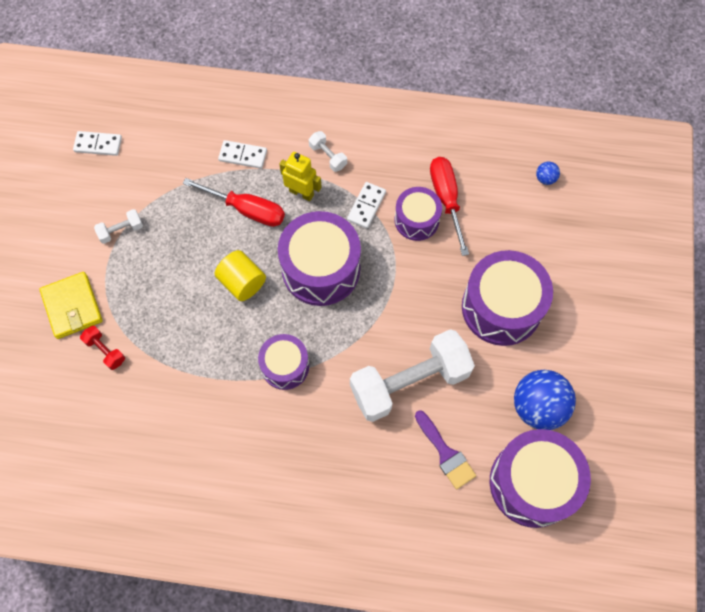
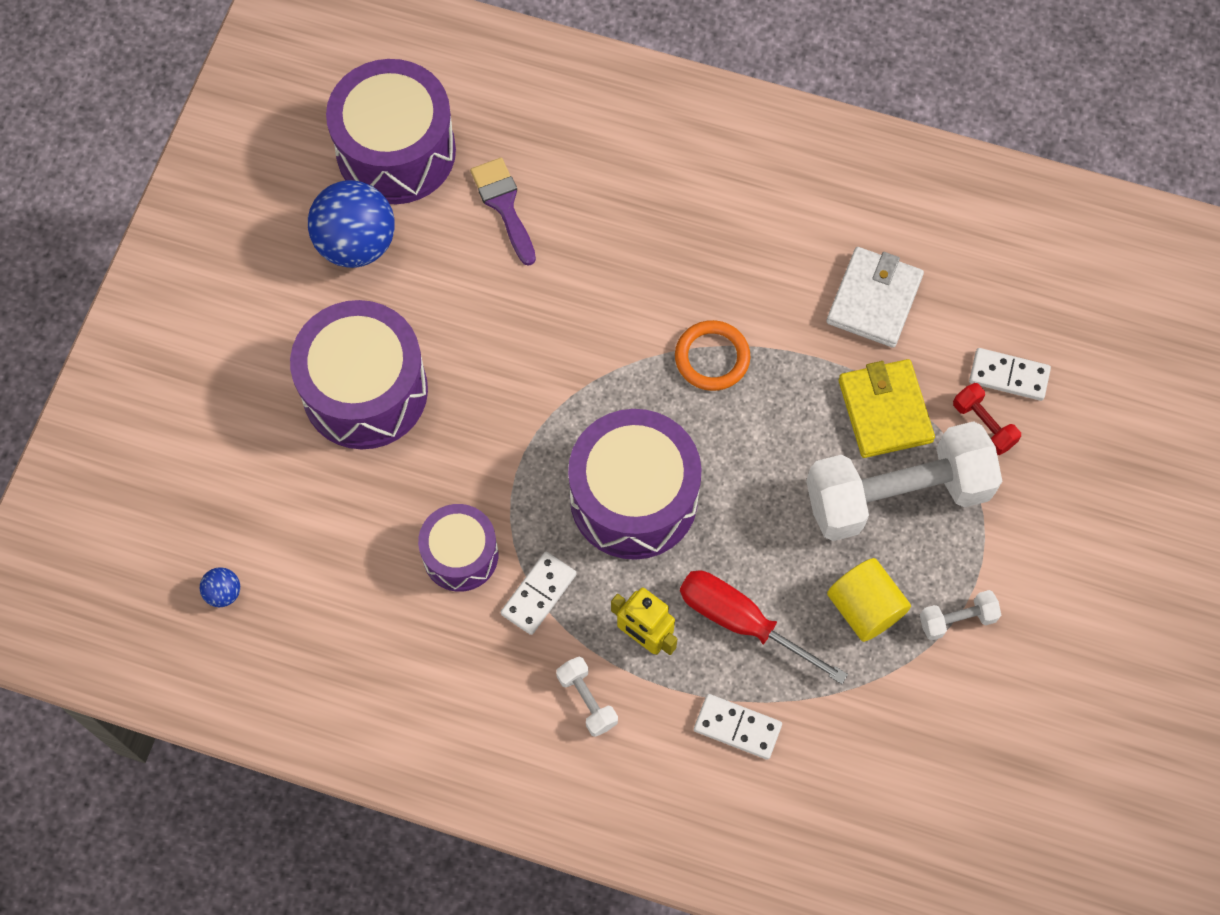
camera: 170 degrees left, 0 degrees up
(72, 306) = (1036, 502): yellow wallet -> yellow wallet (885, 411)
(98, 144) = (997, 796): white domino -> white domino (1008, 376)
(180, 426) = (874, 300): none -> white wallet
(242, 282) = (762, 497): yellow cylinder -> yellow cylinder (865, 608)
(285, 366) = (712, 358): purple drum -> orange ring
(409, 382) = (532, 305): white dumbbell -> white dumbbell (897, 495)
(446, 200) = (401, 583): red screwdriver -> none

